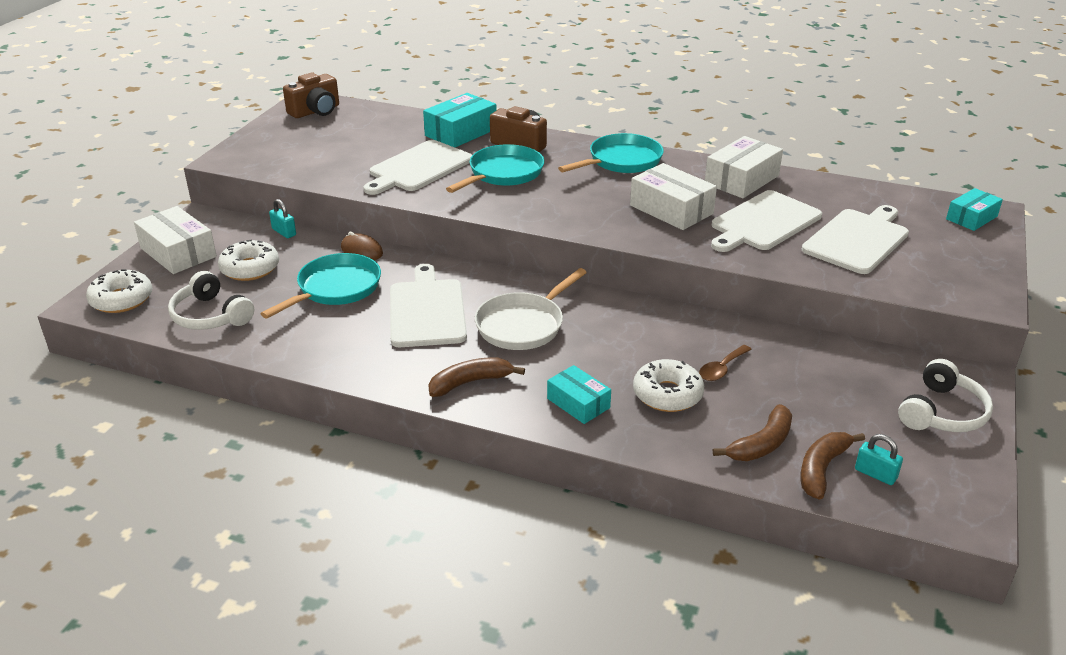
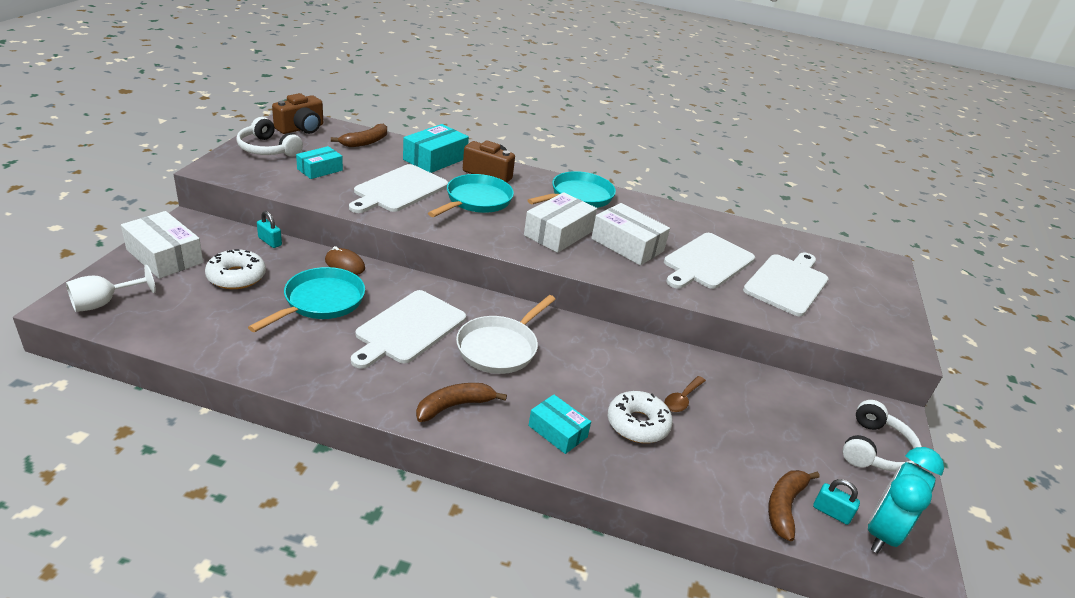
camera: 10 degrees left, 0 degrees up
(121, 299) = (104, 303): white donut -> white goblet
(210, 316) = (196, 325): white headphones -> white headphones (267, 149)
(426, 310) = (409, 328): white cutting board -> white cutting board turned 135 degrees counterclockwise
(742, 180) = (682, 221): white box -> white box (558, 233)
(761, 444) = (727, 479): brown banana -> brown banana (365, 142)
(931, 493) = (882, 533): none -> turquoise clock
(971, 218) = (873, 268): turquoise box -> turquoise box (320, 169)

